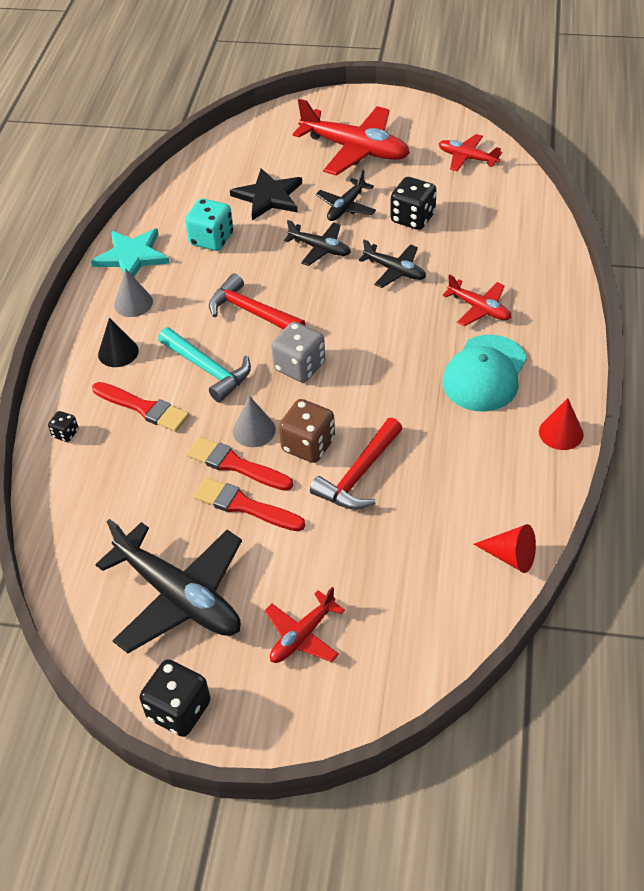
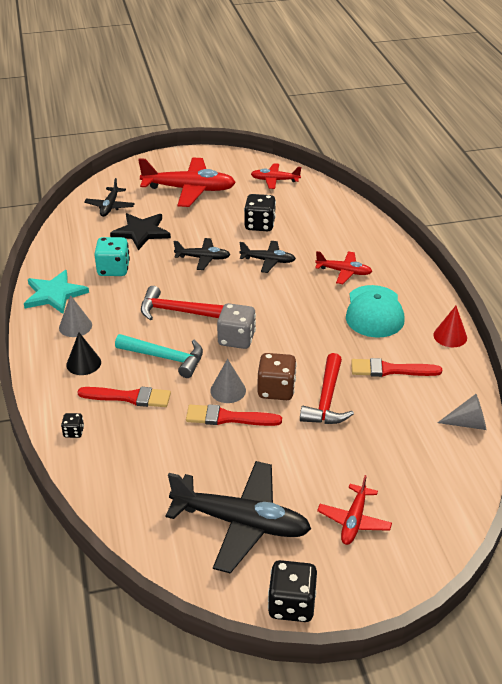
camera: 25 degrees left, 10 degrees down
(244, 506) = (253, 444): red brush -> red brush (391, 370)
(346, 207) = (205, 227): black plane -> black plane (110, 206)
(511, 556) = (468, 423): red cone -> grey cone

